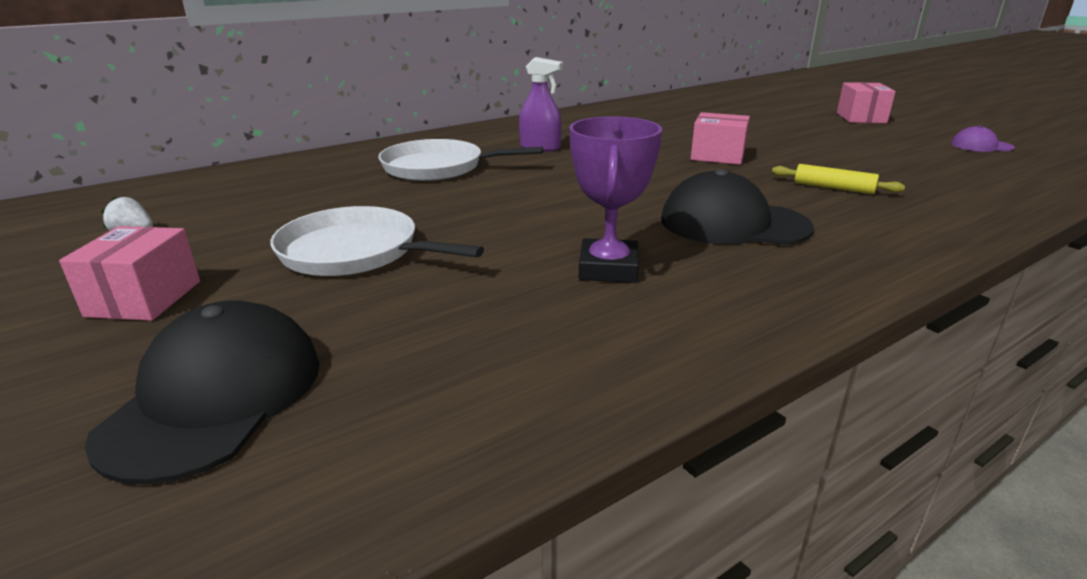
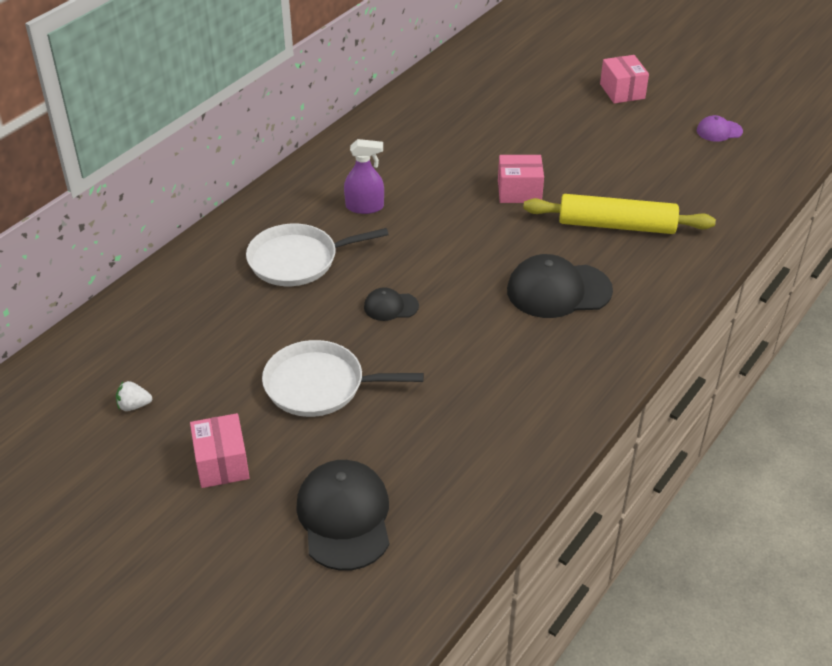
camera: 20 degrees left, 15 degrees up
(506, 207) = (390, 306): none -> black cap
(608, 268) = (496, 361): purple trophy -> none
(833, 188) = (616, 225): yellow rolling pin -> yellow rolling pin, size x1.99

